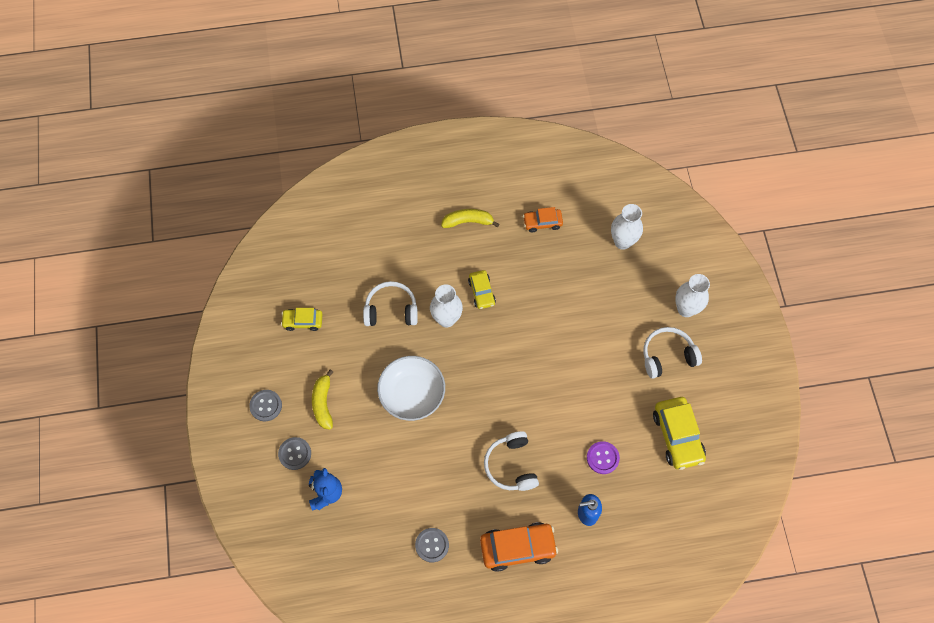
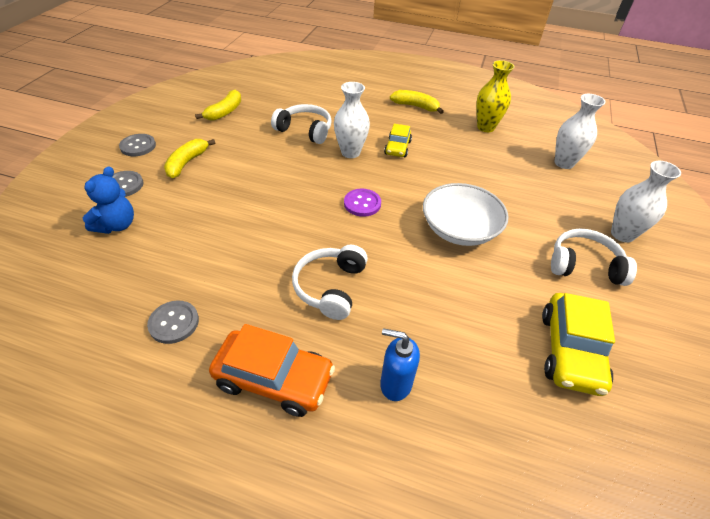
camera: 25 degrees right, 20 degrees down
(303, 321) = (225, 112): yellow car -> yellow banana
(412, 394) = (274, 188): white bowl -> white bowl (459, 229)
(542, 222) = (485, 127): orange car -> yellow vase
(602, 458) = (451, 330): purple button -> purple button (362, 203)

